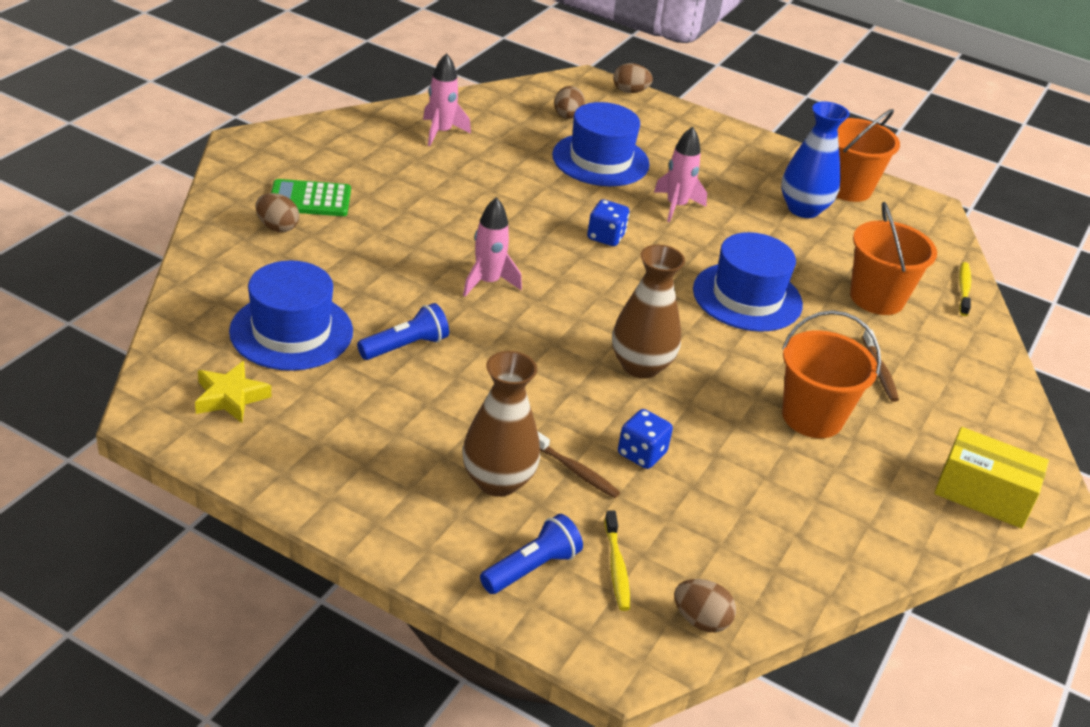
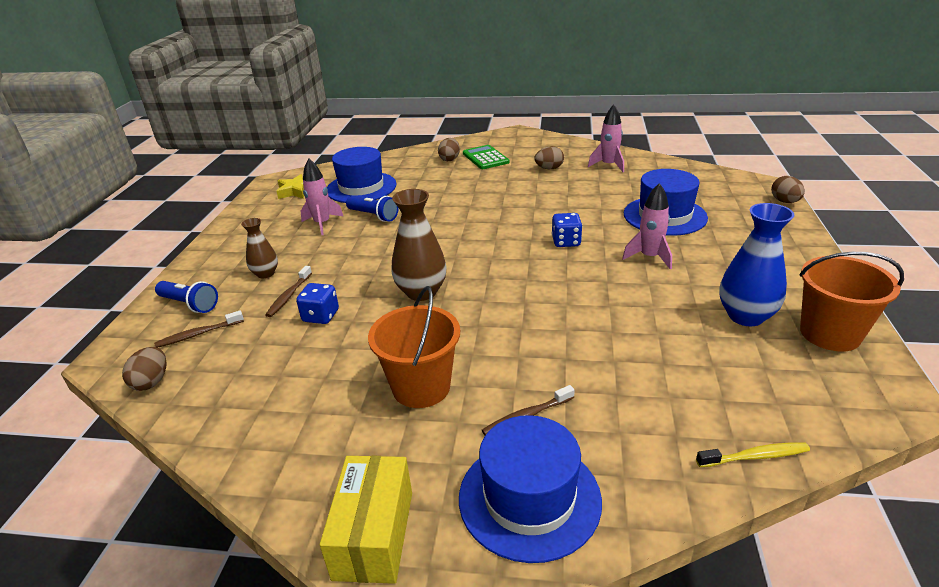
camera: 75 degrees right, 5 degrees down
(487, 282) = (462, 220): pink rocket -> pink rocket (322, 224)
(497, 481) = (265, 273): brown vase -> brown vase, size x0.59
(567, 116) = (701, 191): brown egg -> brown egg (549, 168)
(616, 567) = (198, 334): yellow toothbrush -> brown toothbrush
(747, 297) = (562, 317): blue hat -> blue hat (529, 498)
(877, 298) = (651, 391): orange bucket -> none

